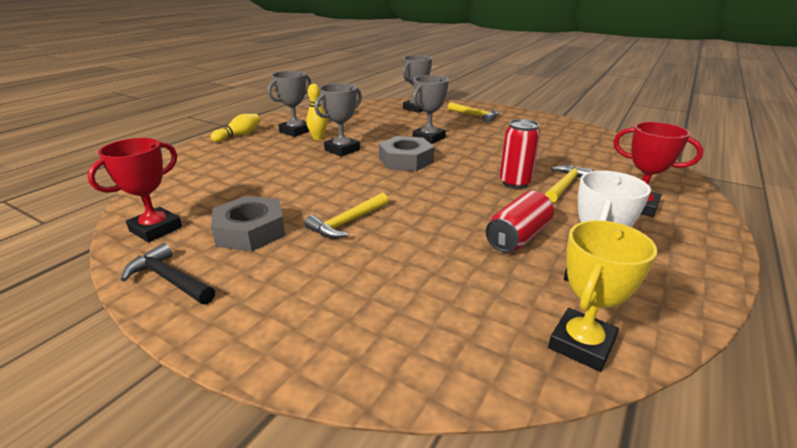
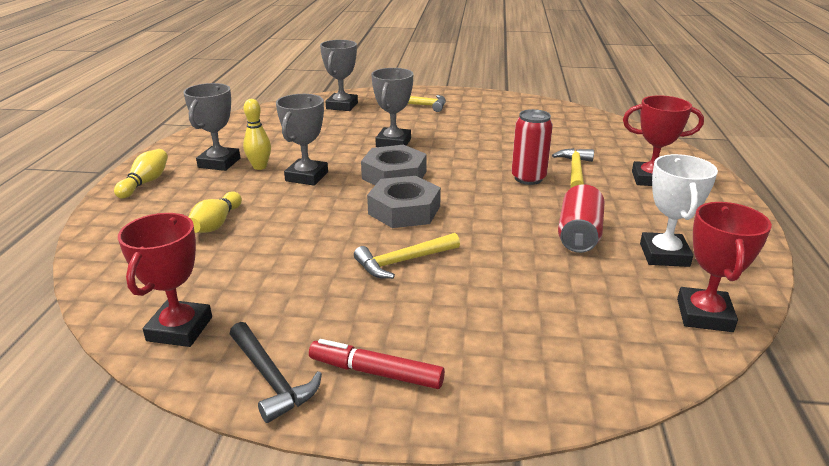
camera: 25 degrees left, 0 degrees up
(169, 279) = (271, 378): black hammer -> black hammer turned 135 degrees counterclockwise
(240, 298) = (376, 372): none -> red marker
(250, 231) = (304, 299): grey nut -> grey nut (404, 210)
(251, 168) = (216, 224): none -> yellow bowling pin
(347, 222) = (403, 261): yellow hammer -> yellow hammer turned 45 degrees clockwise
(581, 344) = (704, 315): yellow trophy -> red trophy

